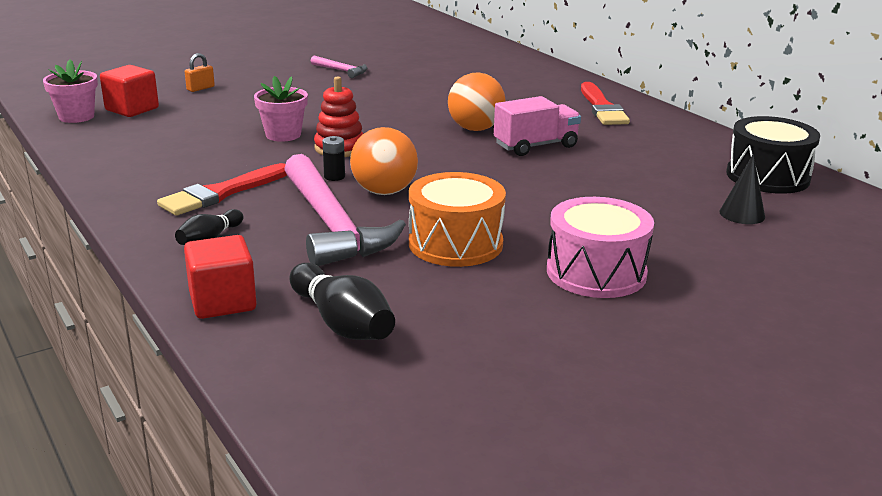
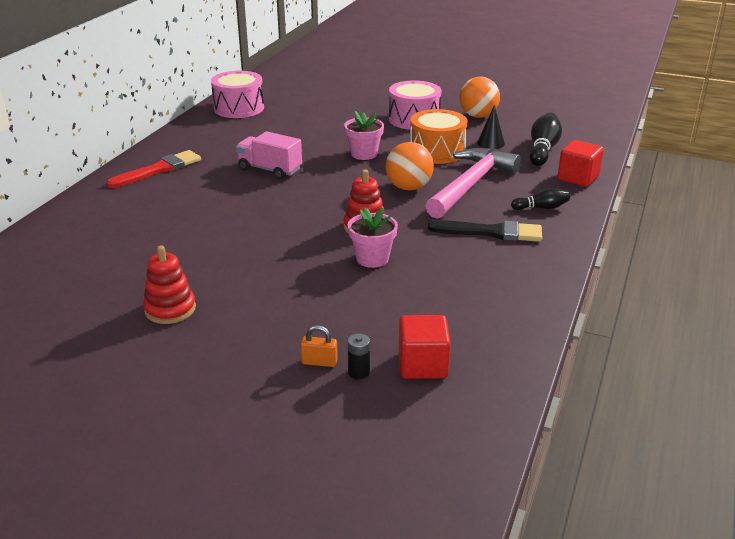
camera: 125 degrees left, 5 degrees up
(76, 117) = (482, 384): pink flower pot -> pink flower pot (364, 154)
(222, 193) = (491, 232): red brush -> black brush
(334, 177) = (412, 209): black battery -> black battery (359, 372)
(341, 71) = (170, 309): pink hammer -> red stacking toy
(475, 129) = (261, 196): orange ball -> orange ball (478, 116)
(742, 214) = (302, 106): black cone -> black cone (491, 143)
(767, 176) = (239, 108): black drum -> pink drum

